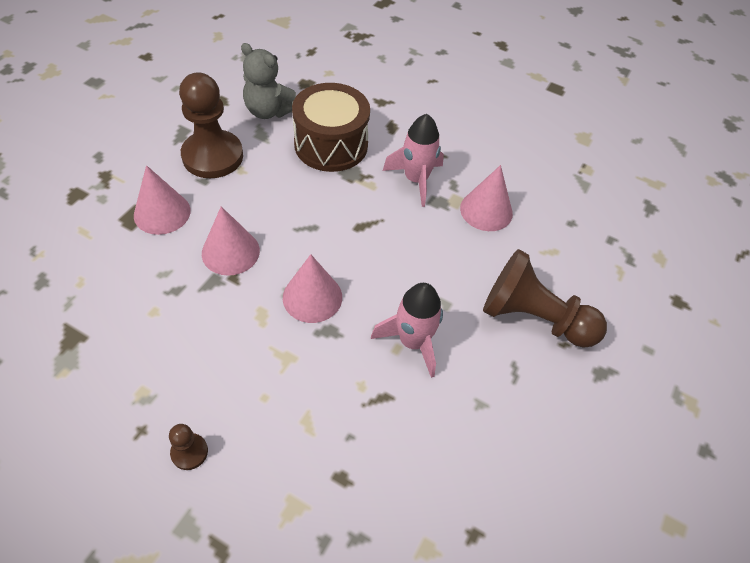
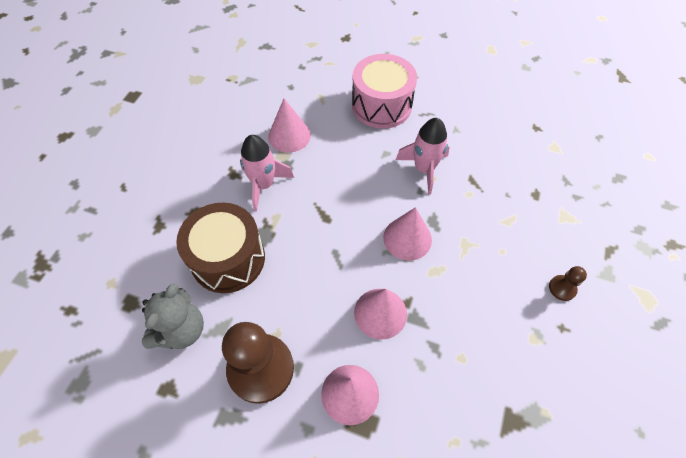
camera: 95 degrees left, 5 degrees up
(533, 318) = (381, 105): brown pawn -> pink drum

